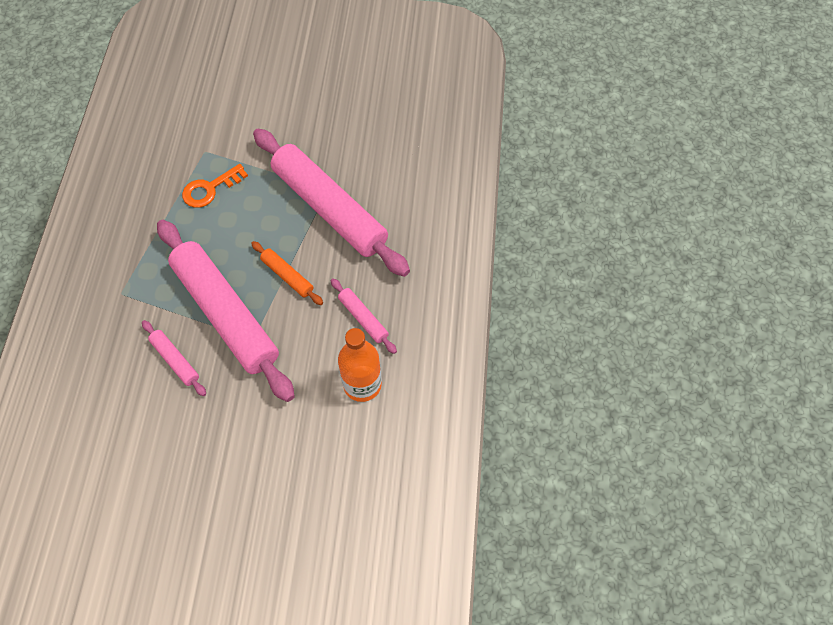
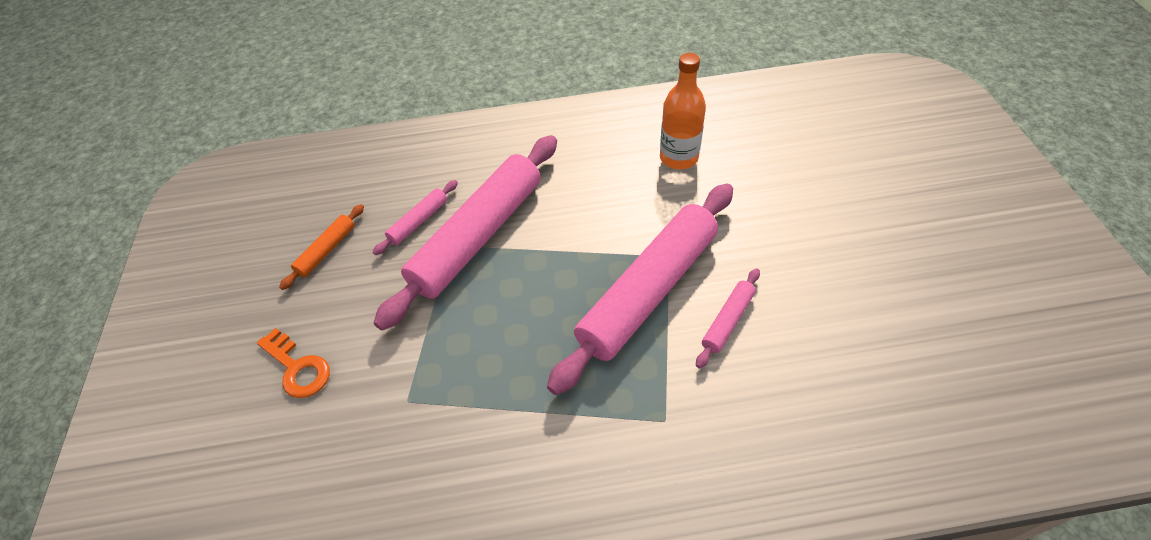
camera: 100 degrees left, 10 degrees down
(210, 189) = (471, 371): orange key -> orange key (297, 368)
(287, 276) = (579, 249): orange rolling pin -> orange rolling pin (327, 250)
(363, 318) = (608, 174): pink rolling pin -> pink rolling pin (419, 221)

